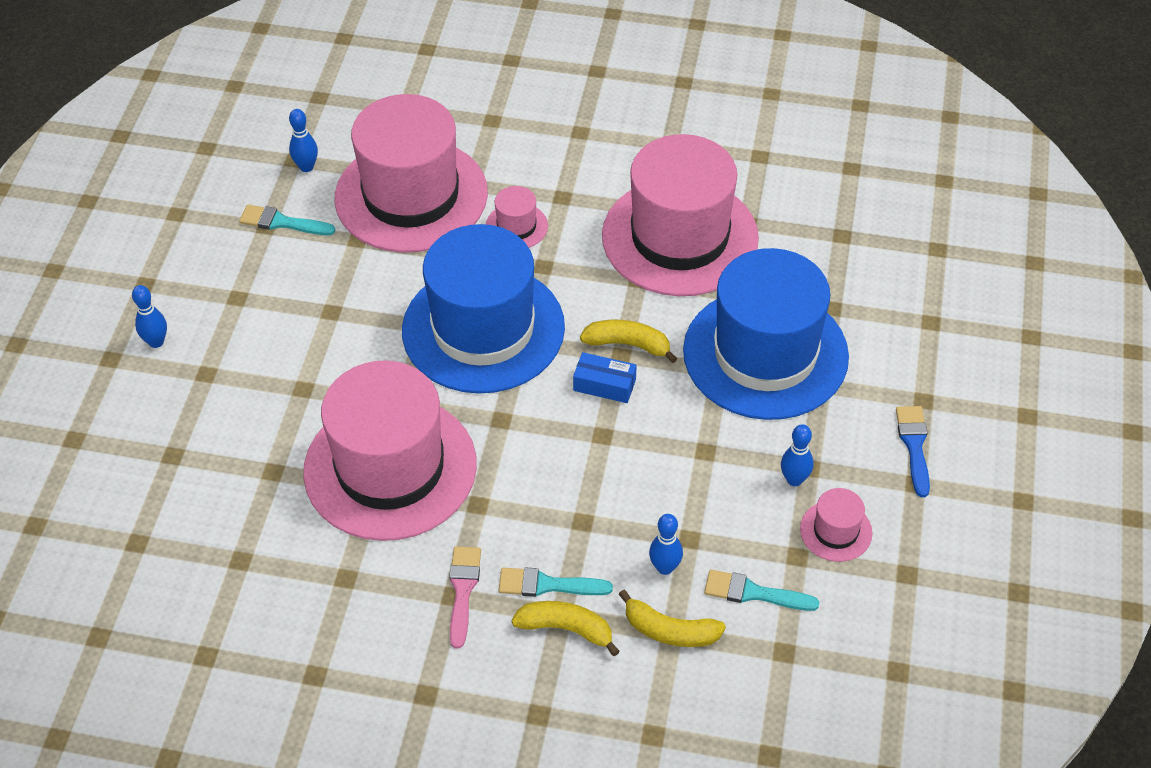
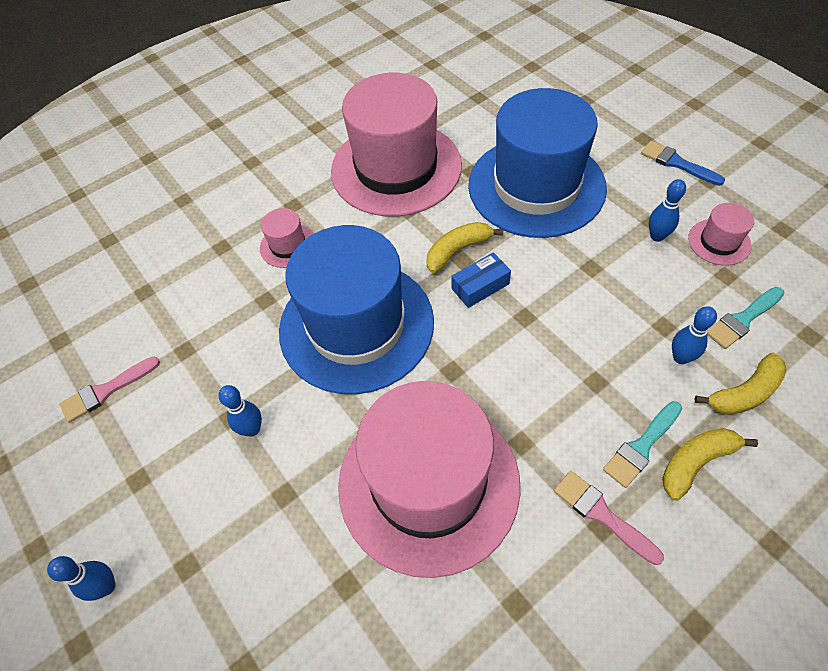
camera: 45 degrees left, 5 degrees up
(282, 222) = (106, 391): turquoise brush -> pink brush
(306, 167) = (77, 336): blue bowling pin -> blue bowling pin (252, 429)
(411, 195) = (187, 288): pink hat -> none

